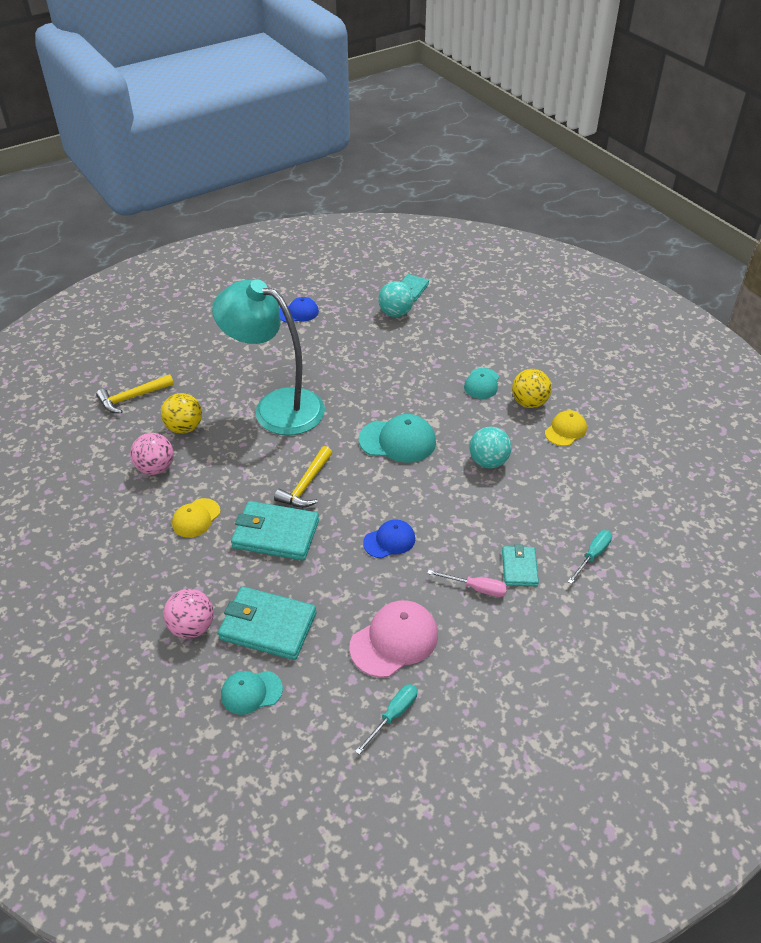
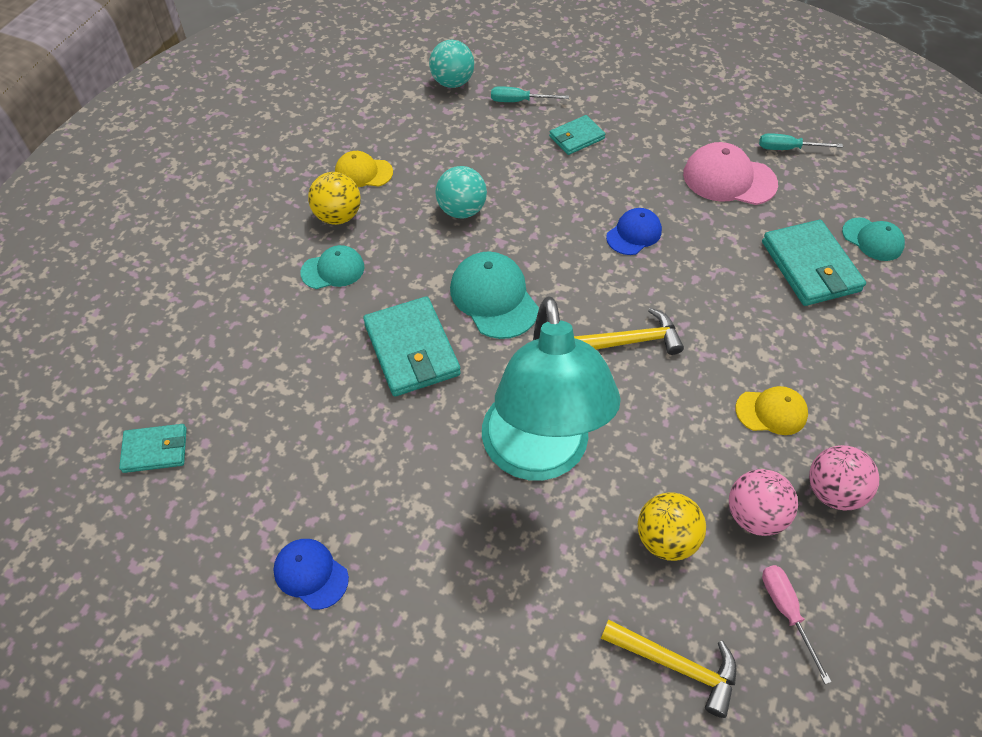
camera: 125 degrees left, 10 degrees up
(192, 627) = (874, 320): pink ball -> pink ball (832, 491)
(275, 534) = (716, 326): turquoise wallet -> turquoise wallet (412, 350)
(389, 541) = (634, 234): blue cap -> blue cap turned 105 degrees clockwise
(395, 313) = (233, 436): turquoise ball -> turquoise ball (452, 82)
(476, 588) = (625, 154): pink screwdriver -> pink screwdriver (786, 611)

